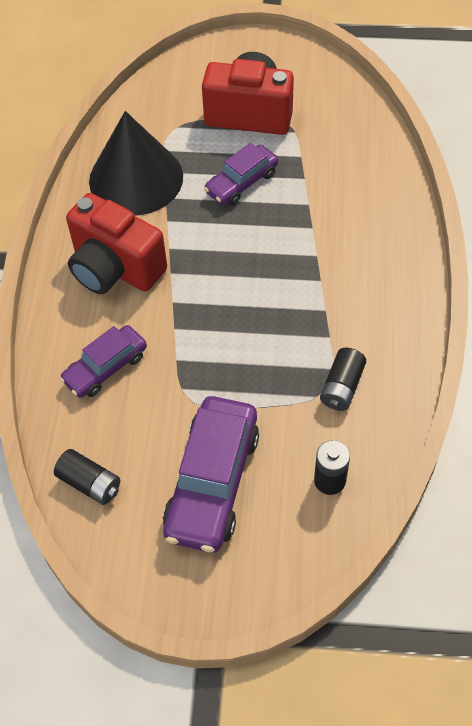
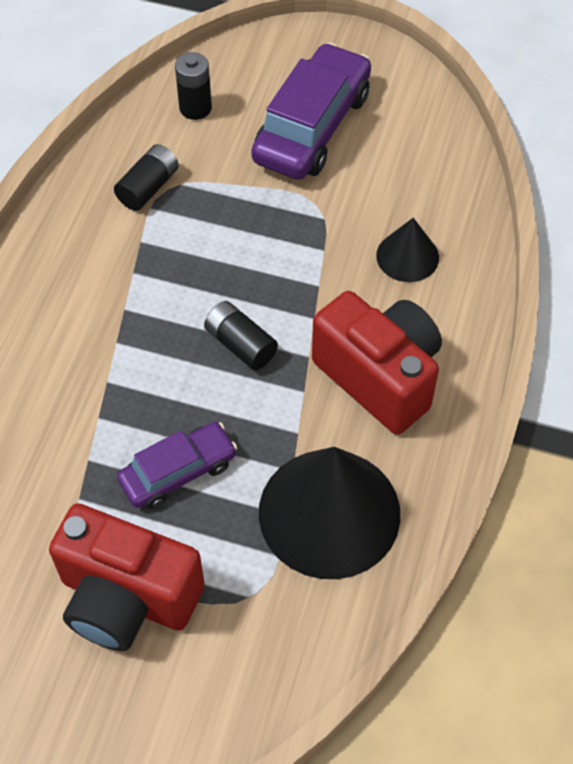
camera: 170 degrees left, 0 degrees up
(90, 483) = (437, 147): black battery -> black battery (240, 344)
(105, 367) = (407, 256): purple car -> black cone

